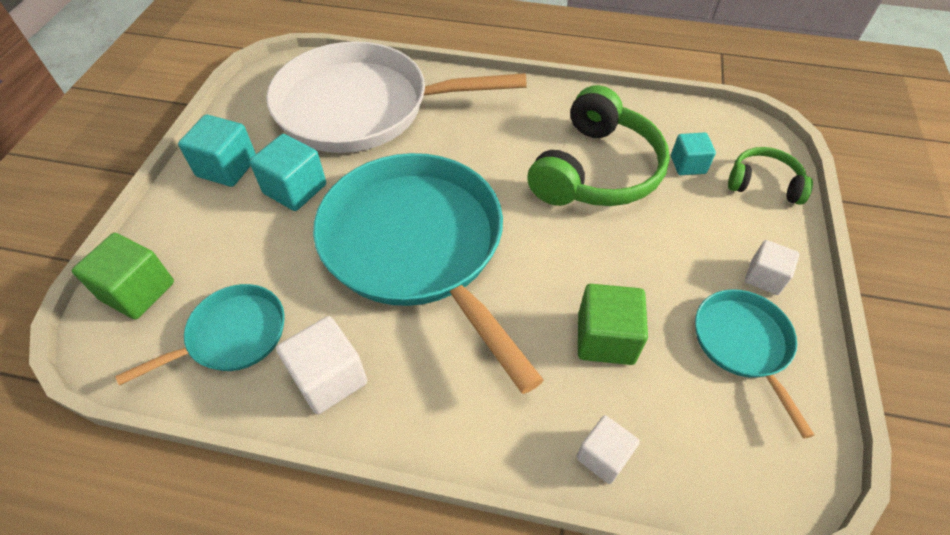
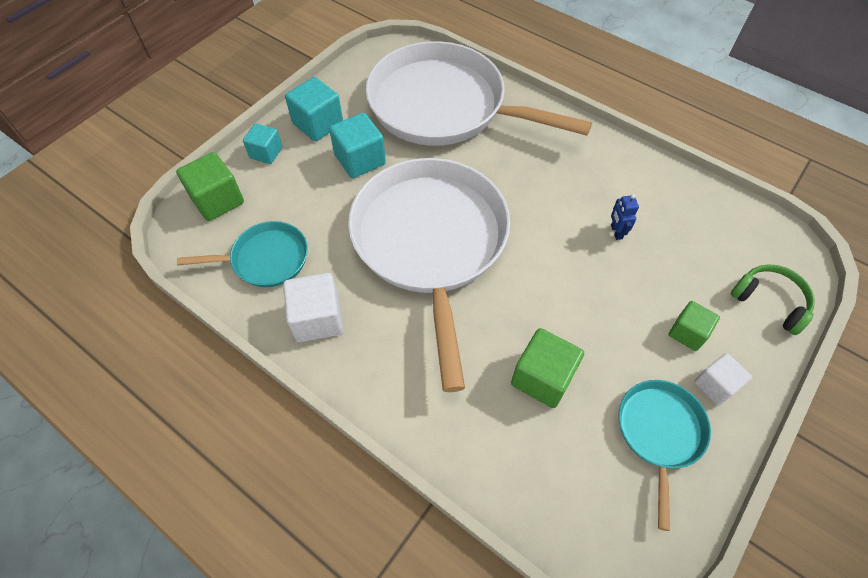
camera: 25 degrees right, 5 degrees up
(417, 246) = (430, 242): turquoise pan -> white pan
(596, 170) = (616, 232): green headphones -> blue robot
(603, 456) = (489, 466): white cube -> none
(688, 165) = (705, 257): turquoise cube -> turquoise cube (266, 153)
(712, 239) = (687, 333): none -> green cube

